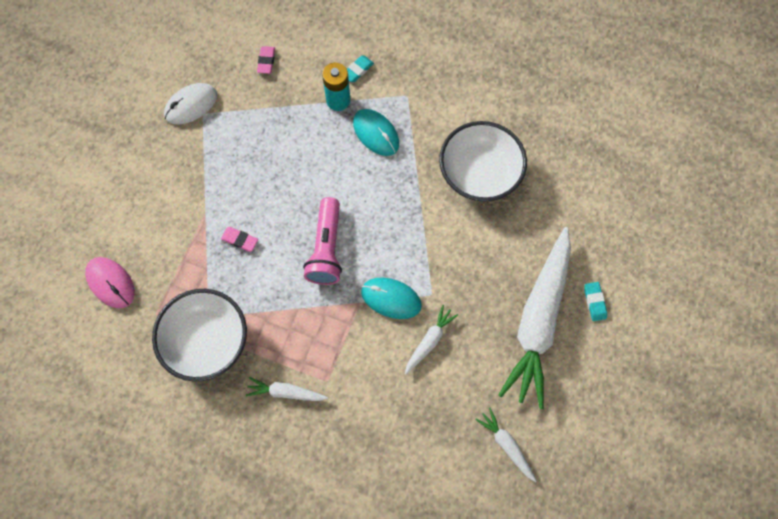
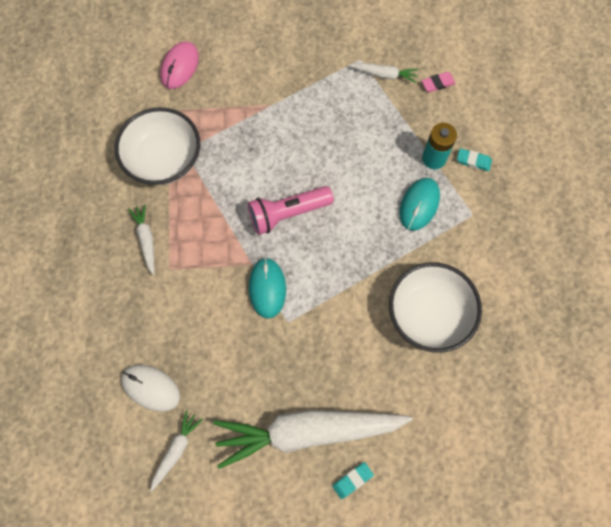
camera: 65 degrees right, 0 degrees up
(191, 105) = (363, 47): white mouse -> white mouse (151, 388)
(240, 240) = (261, 142): pink eraser -> none
(429, 341) = (243, 339): white carrot -> white carrot (384, 75)

